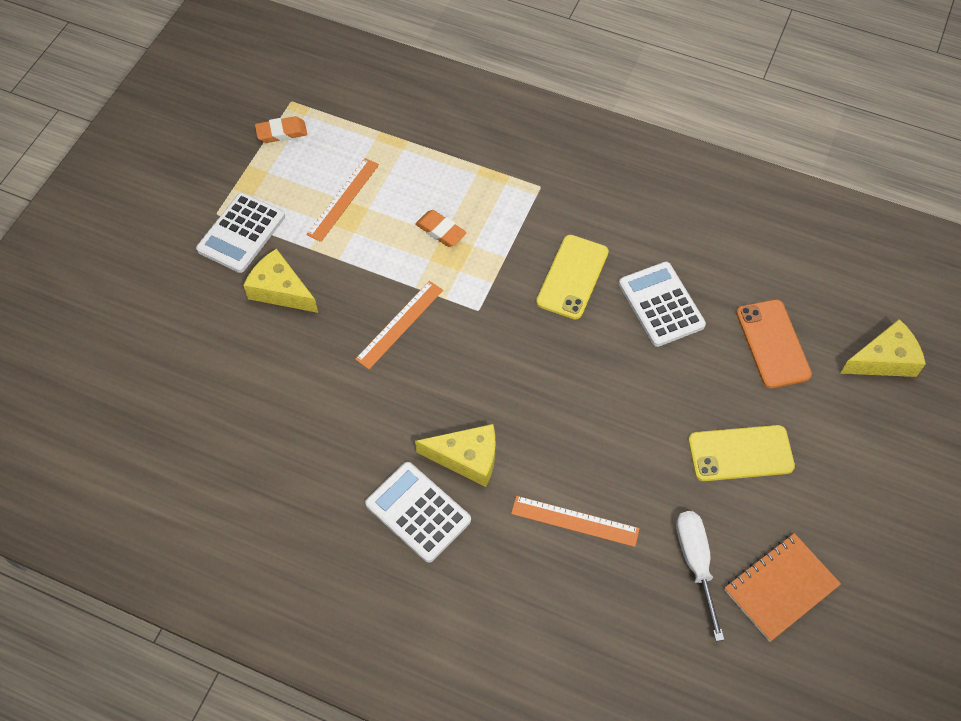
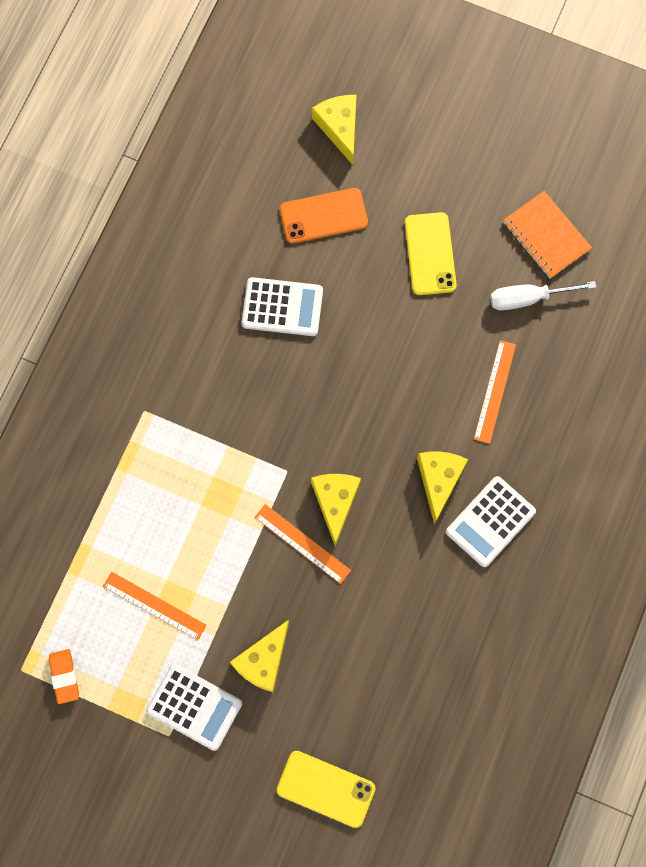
camera: 90 degrees left, 15 degrees up
(440, 231) = (196, 507): orange eraser -> none
(443, 355) = (335, 502): none -> yellow cheese
(572, 277) = (251, 384): yellow phone -> yellow phone (325, 789)
(661, 304) = (282, 307): white calculator -> white calculator turned 150 degrees counterclockwise

